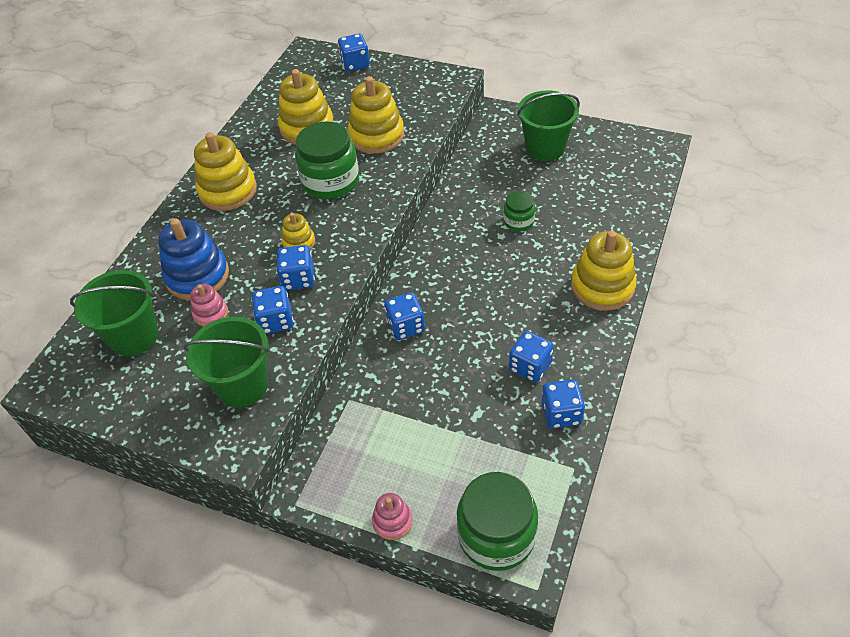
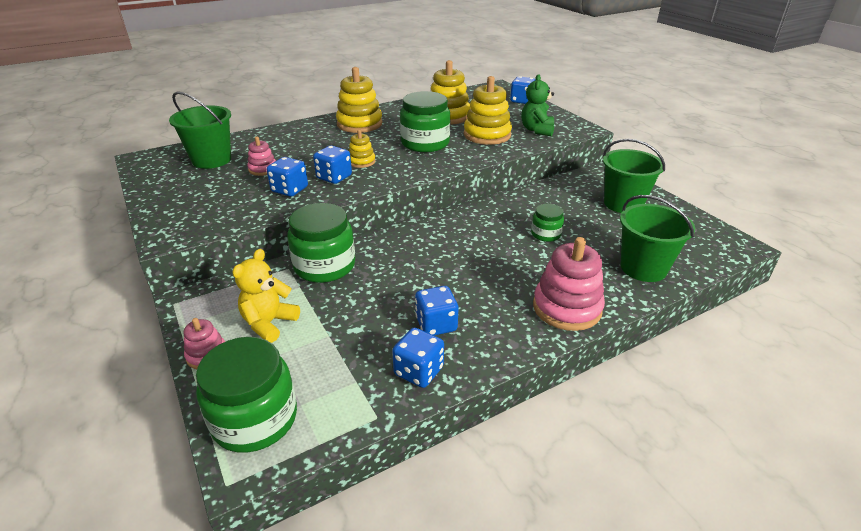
camera: 35 degrees right, 15 degrees down
(197, 276) = (284, 151): blue stacking toy -> none
(242, 385) = (222, 209): green bucket -> green bucket (643, 268)
(378, 375) = (324, 266): none -> green jar
(404, 459) = (269, 323): none -> yellow teddy bear
(406, 326) = (381, 250): blue dice -> none
(415, 103) = (537, 130): none -> green teddy bear
(602, 286) = (567, 308): yellow stacking toy -> pink stacking toy

